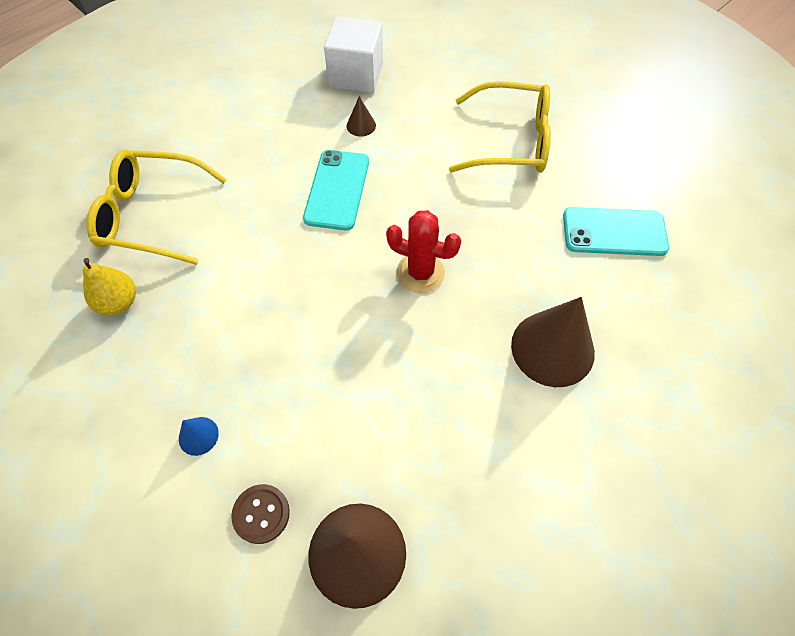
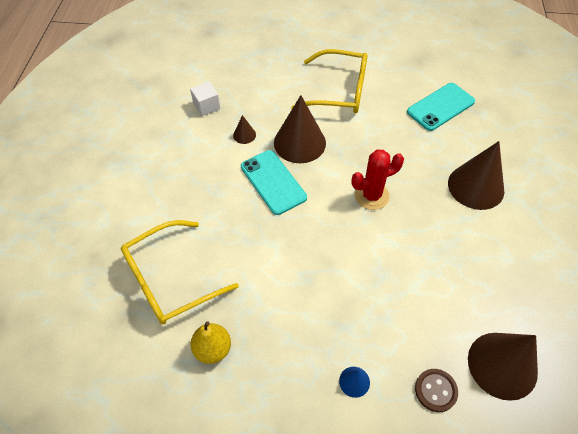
camera: 40 degrees left, 5 degrees down
(356, 75) = (206, 106): white cube -> white cube, size x0.57
(407, 168) = (299, 143): none -> brown cone
(511, 141) = (339, 91): yellow glasses -> yellow glasses turned 45 degrees clockwise

